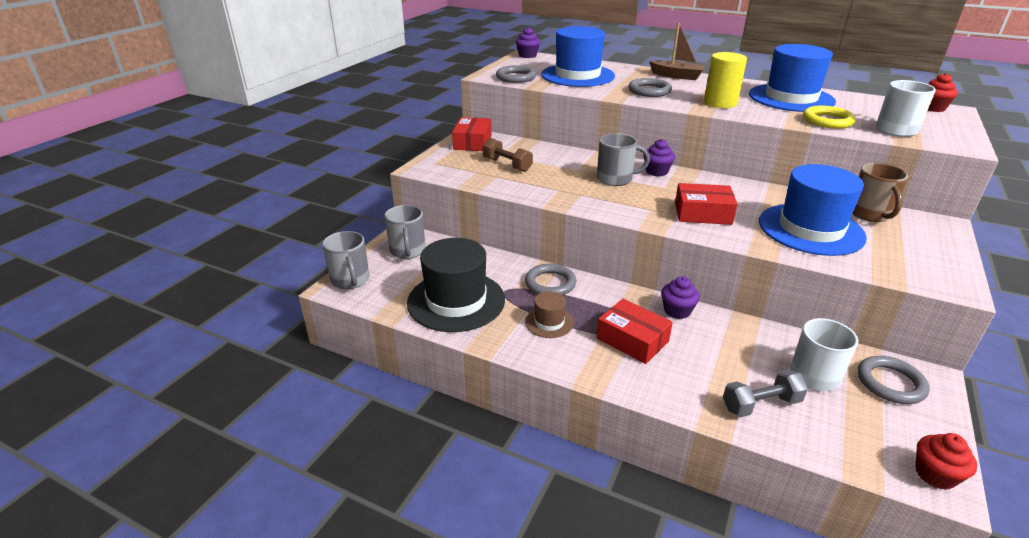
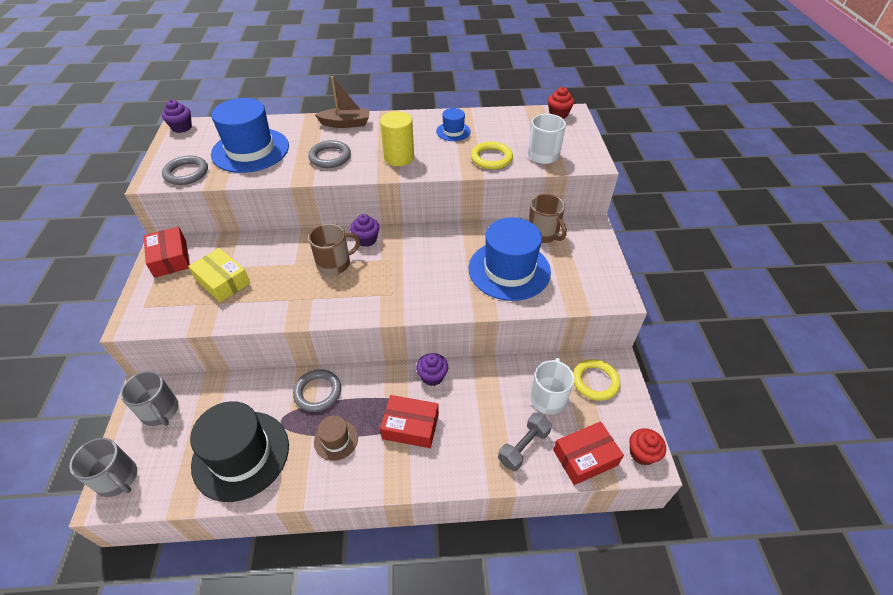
camera: 30 degrees left, 15 degrees up
(507, 165) = (223, 281): brown dumbbell -> yellow box
(615, 179) = (335, 264): grey mug -> brown mug
(702, 213) = (424, 283): red box -> red box (585, 457)
(791, 98) = (453, 131): blue hat -> blue hat, size x0.47
(890, 383) = (595, 381): grey ring -> yellow ring

